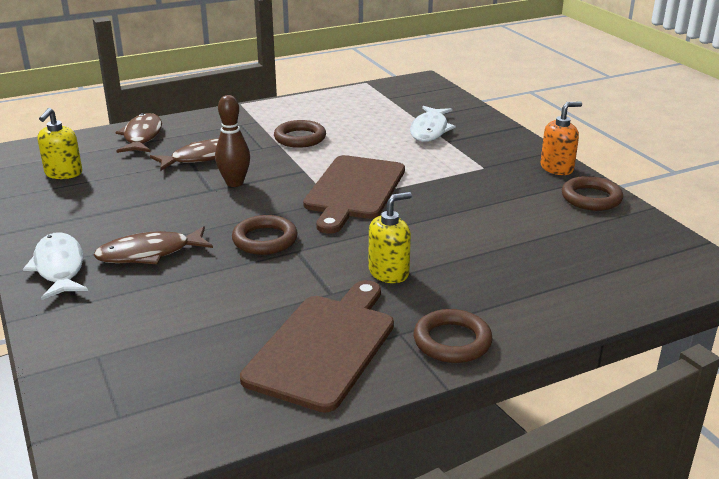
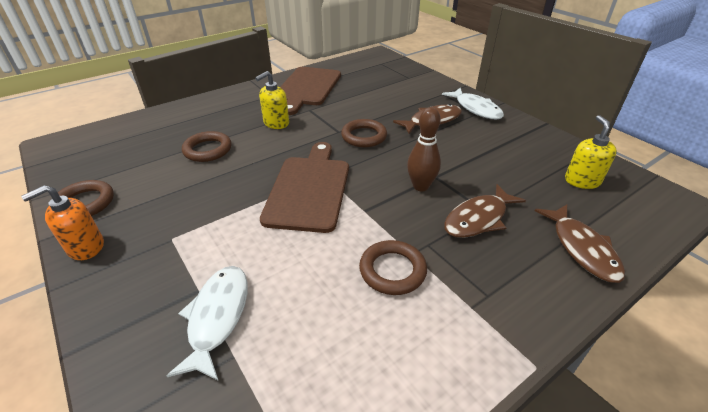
camera: 170 degrees right, 10 degrees up
(452, 341) = (244, 94): brown ring -> brown ring (208, 150)

